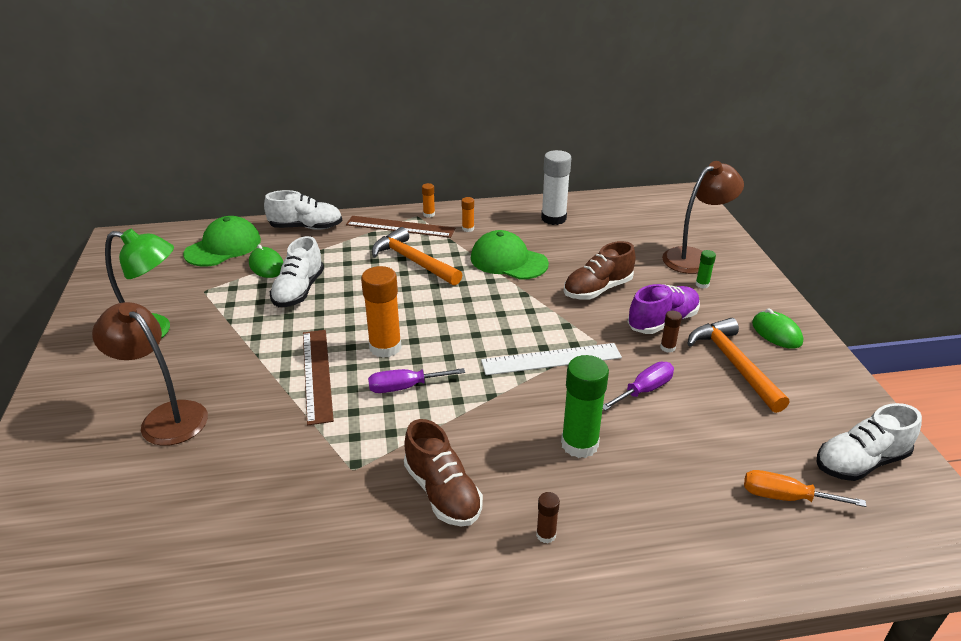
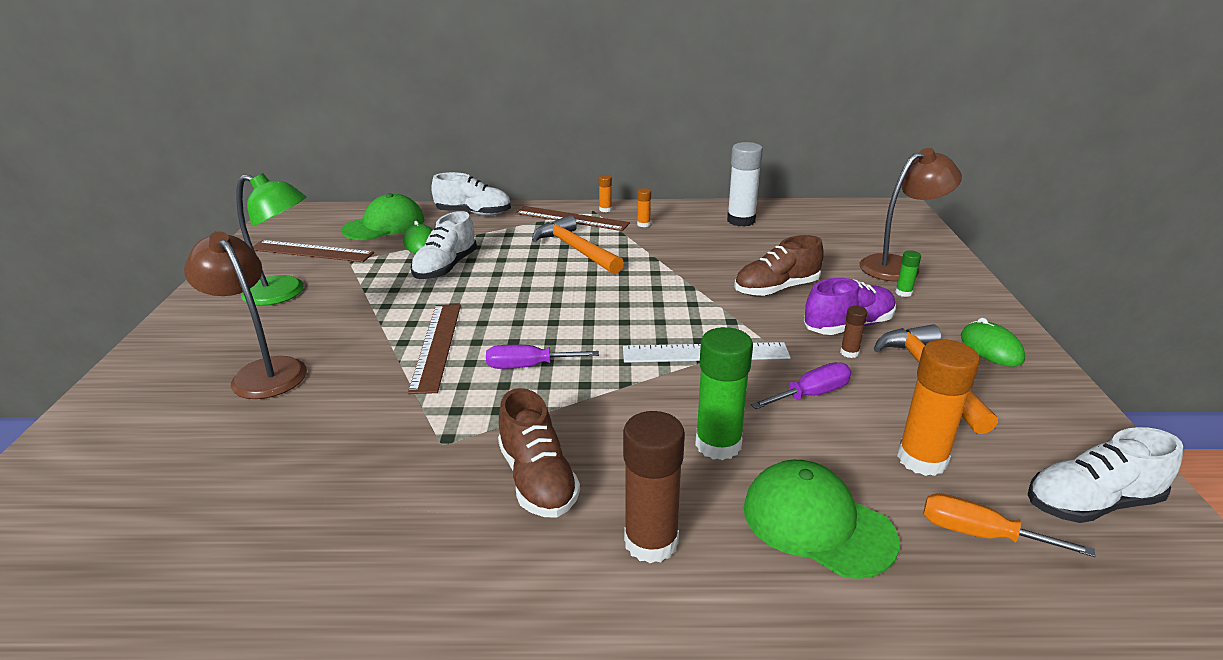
camera: 10 degrees right, 5 degrees down
(161, 283) = (311, 251): none -> brown ruler
(385, 347) = (519, 326): orange glue stick -> orange glue stick (922, 459)
(508, 261) = (680, 255): green cap -> green cap (817, 523)
(546, 535) = (651, 542): brown glue stick -> brown glue stick, size x2.12

